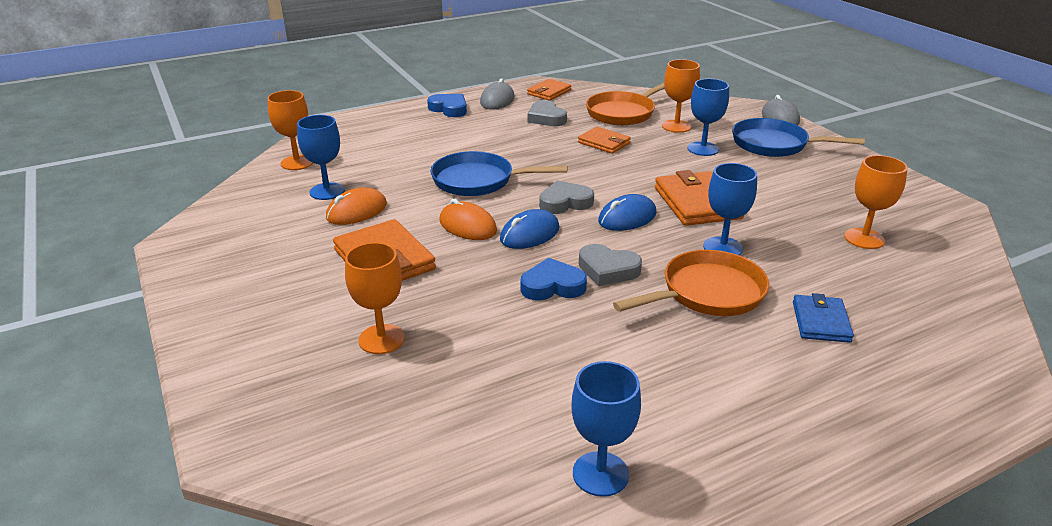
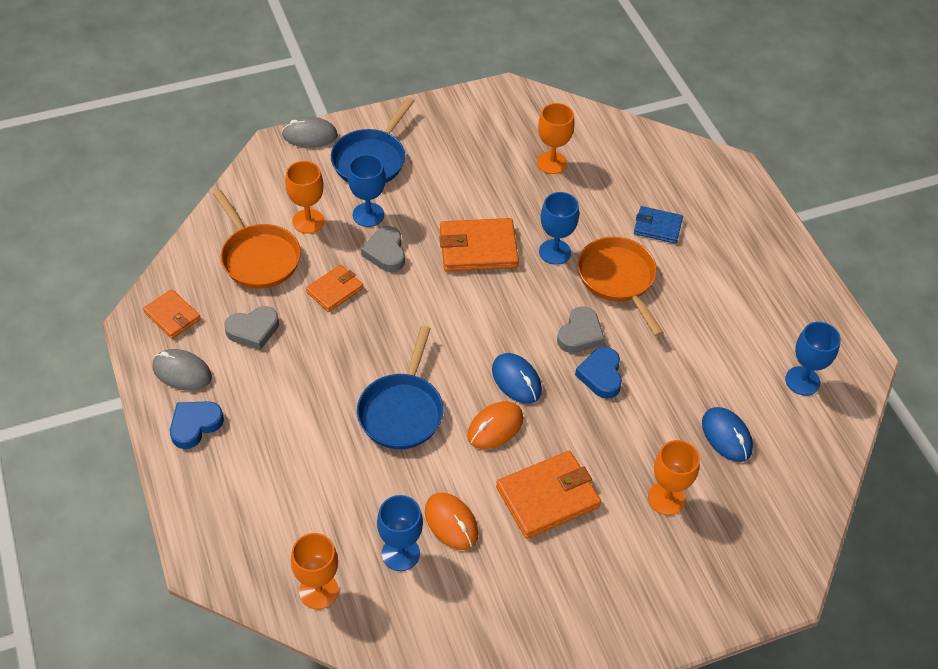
camera: 85 degrees left, 20 degrees up
(565, 202) = (461, 345): grey heart -> grey heart (385, 252)
(627, 218) = (497, 304): blue mouse -> blue mouse (726, 436)

